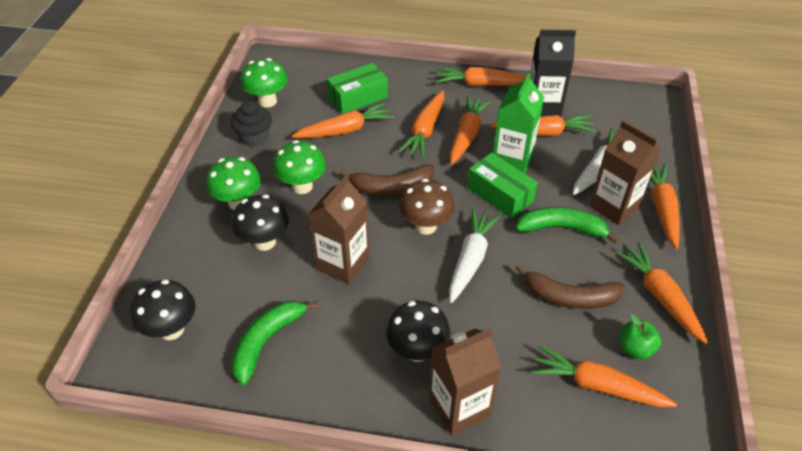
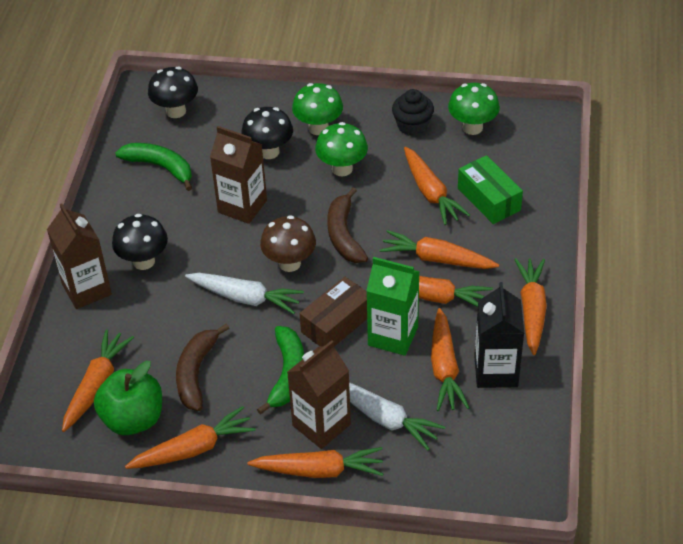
camera: 90 degrees right, 0 degrees up
(500, 194) = (336, 323): green box -> brown box
(635, 348) = (133, 419): green apple -> green apple, size x1.77

